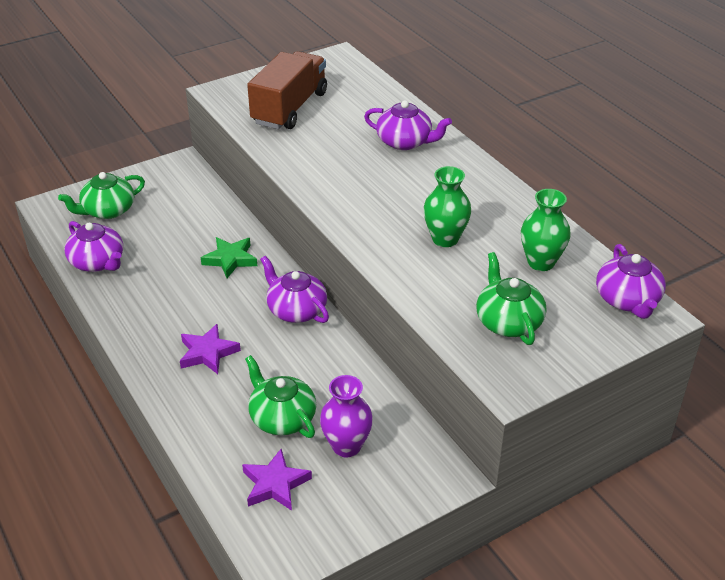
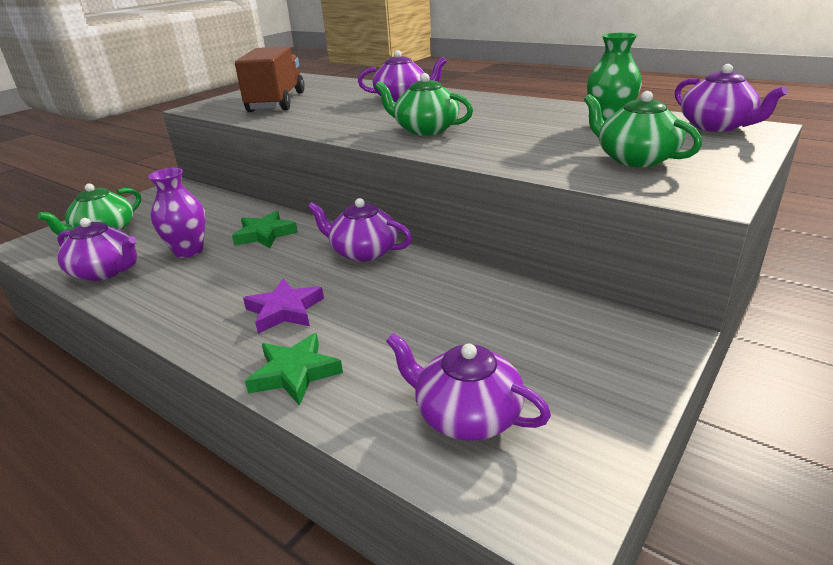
camera: 20 degrees left, 10 degrees down
(189, 412) = (295, 373): none -> green star
(275, 484) = (466, 415): purple star -> purple teapot
(282, 418) = (419, 343): green teapot -> green teapot (425, 129)
(346, 446) = (520, 346): purple vase -> purple vase (188, 251)
(445, 239) = (503, 131): green vase -> none

